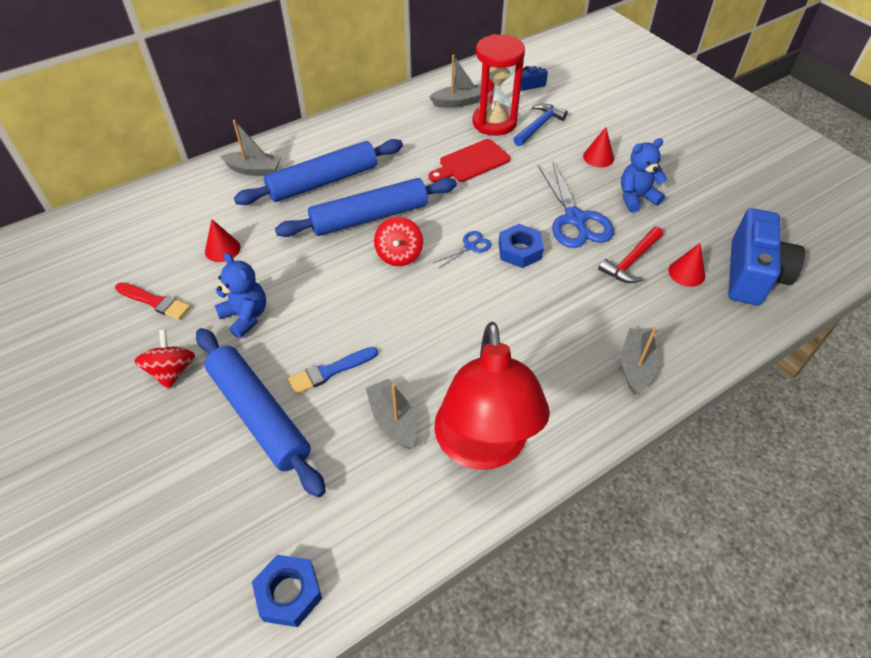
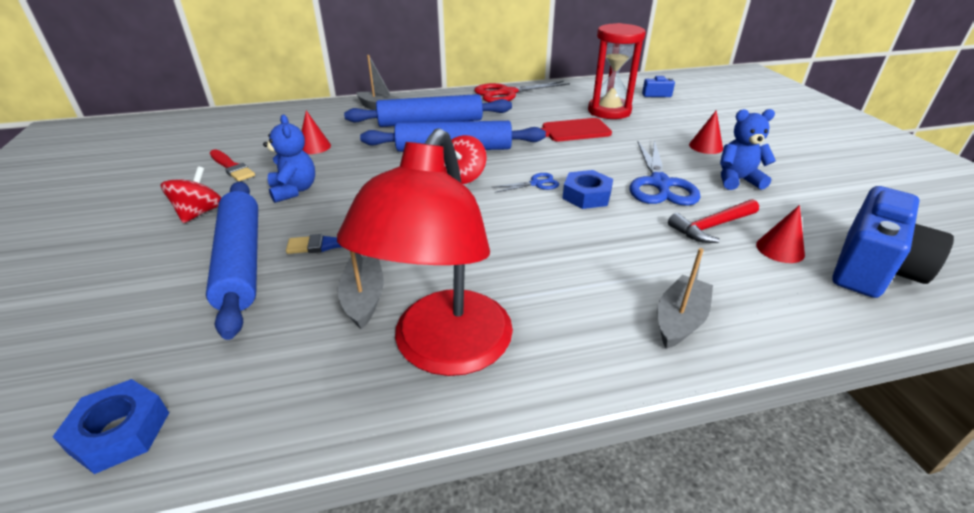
camera: 20 degrees right, 15 degrees down
(379, 114) = (507, 93): none -> red scissors
(458, 102) = (582, 96): grey boat -> none
(539, 126) = (652, 119): blue hammer -> none

